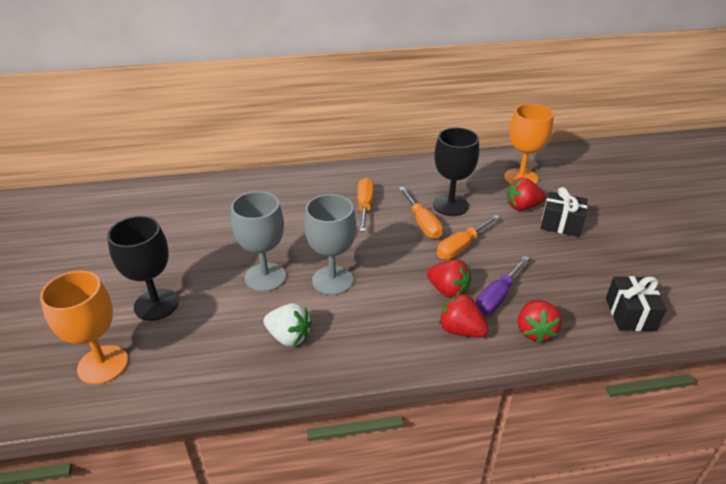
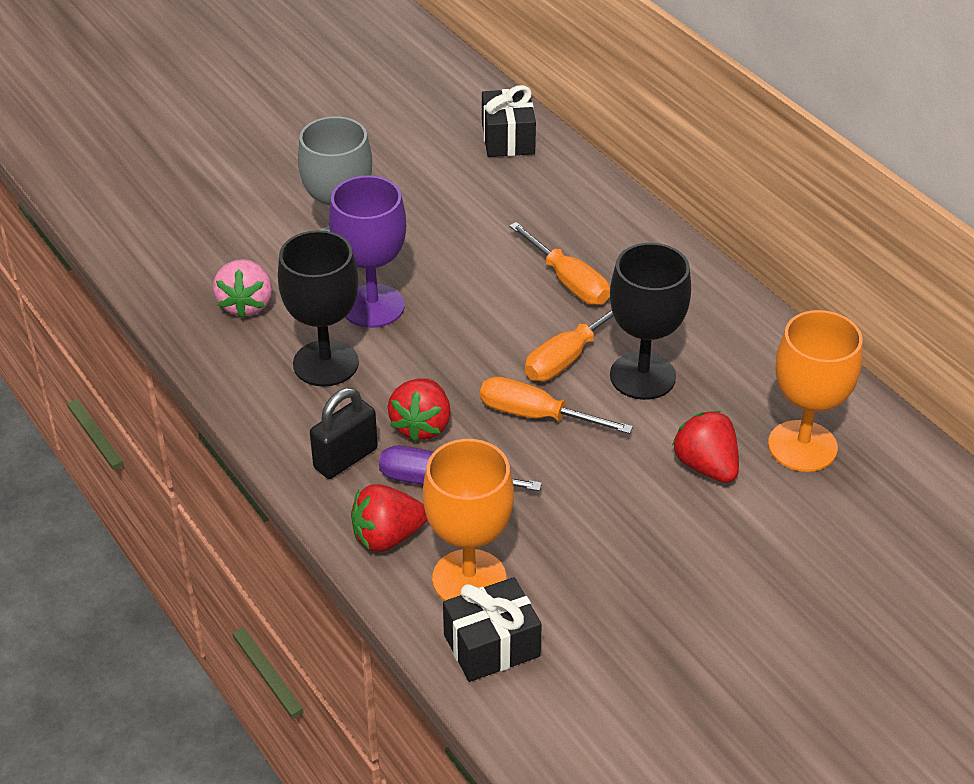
camera: 65 degrees right, 5 degrees up
(103, 364) = (130, 184): orange goblet -> orange goblet (469, 579)
(156, 304) = (240, 178): black goblet -> black goblet (325, 363)
(289, 337) = (246, 304): white strawberry -> pink strawberry
(332, 280) = (373, 306): grey goblet -> purple goblet
(365, 205) = (569, 282): orange screwdriver -> orange screwdriver turned 75 degrees clockwise
(461, 330) = (345, 458): red strawberry -> black padlock
(561, 224) = (689, 525): black gift -> black gift (508, 139)

